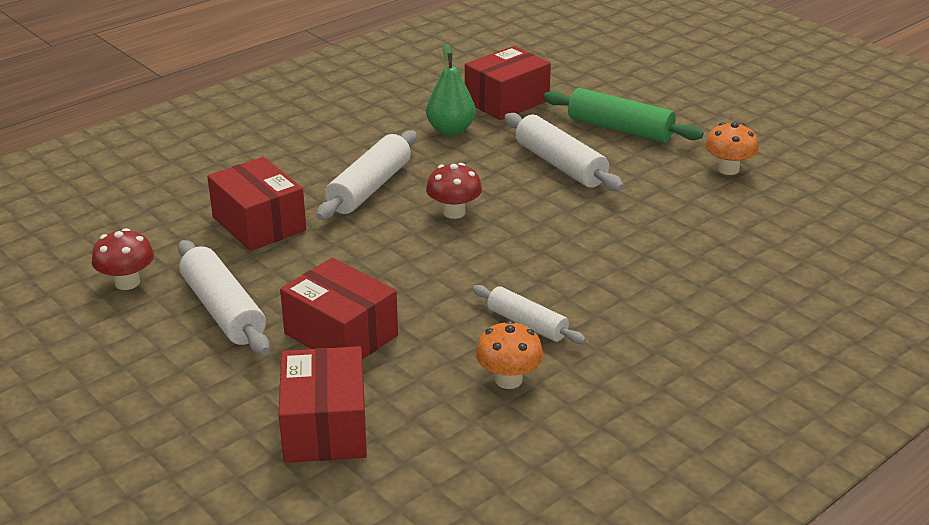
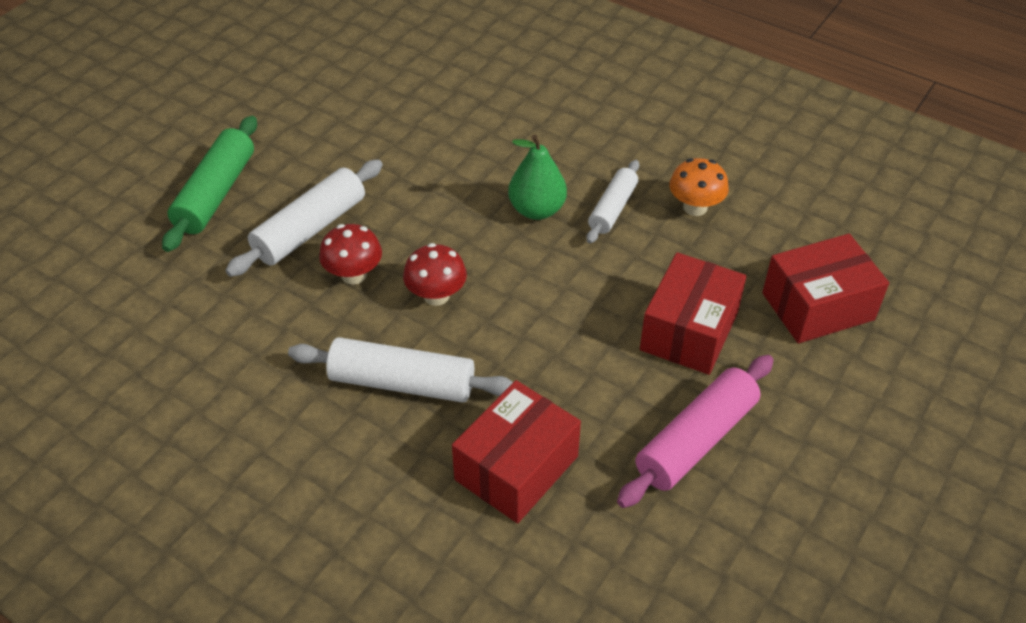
camera: 105 degrees left, 15 degrees up
(127, 282) = (688, 557): red mushroom -> red mushroom (354, 275)
(223, 310) = (696, 440): white rolling pin -> pink rolling pin
(451, 130) = (238, 339): green pear -> green pear (537, 210)
(506, 101) = (149, 301): red box -> none
(728, 169) = (295, 111): orange mushroom -> none

